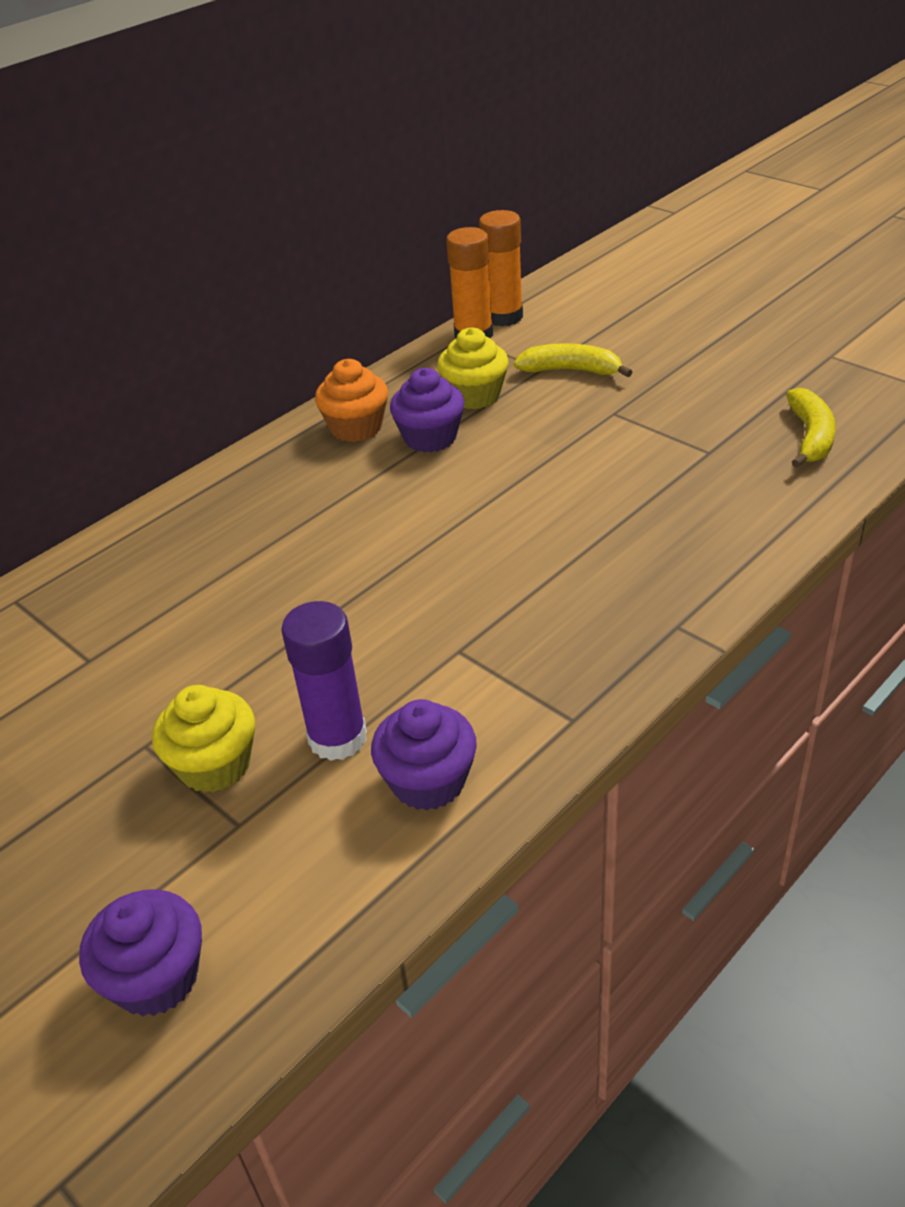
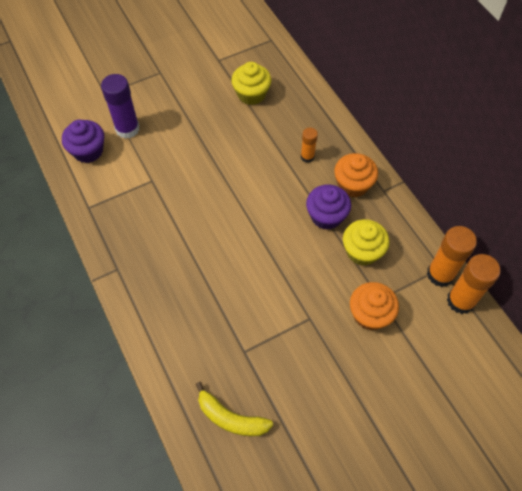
camera: 105 degrees right, 20 degrees up
(156, 978) = (58, 65): purple cupcake -> none
(215, 765) = (137, 91): yellow cupcake -> yellow cupcake (251, 94)
(317, 482) = (307, 157): none -> orange glue stick
(571, 370) = (370, 314): yellow banana -> orange cupcake

